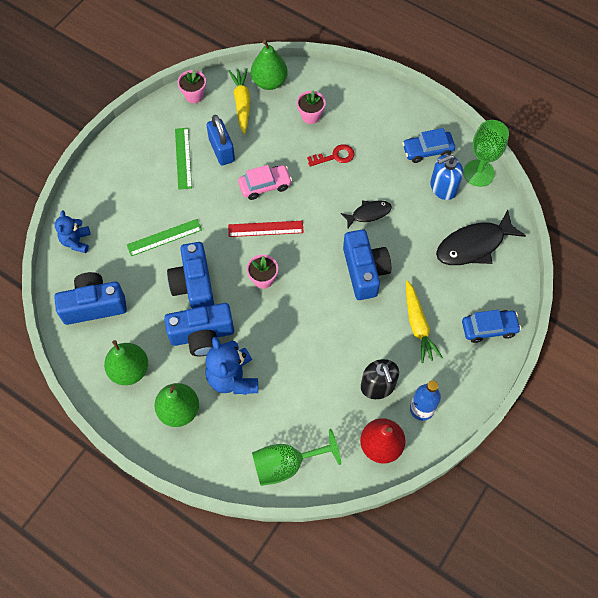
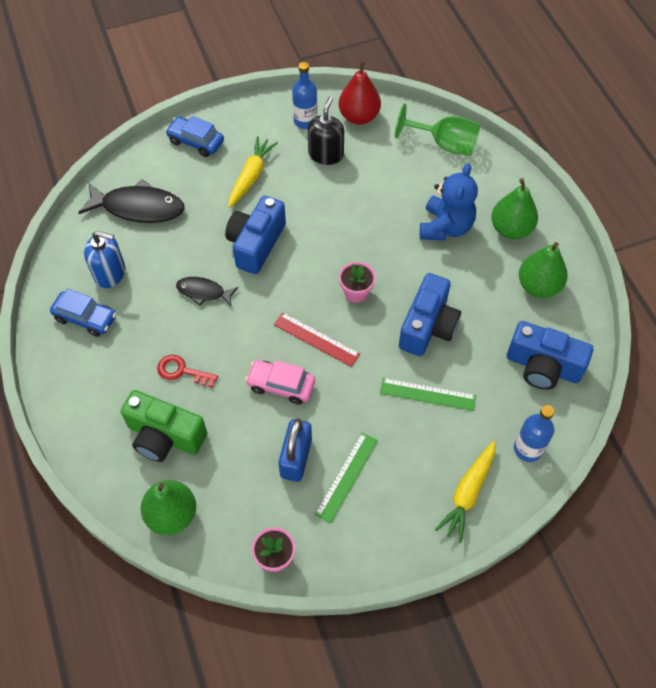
camera: 145 degrees left, 5 degrees down
(76, 241) = (528, 449): blue teddy bear -> blue bottle
(202, 335) = (450, 277): blue camera -> none
(242, 103) = (227, 506): yellow carrot -> yellow carrot (467, 493)
(310, 116) = (165, 436): pink flower pot -> green camera
(478, 173) = (63, 265): green goblet -> none

